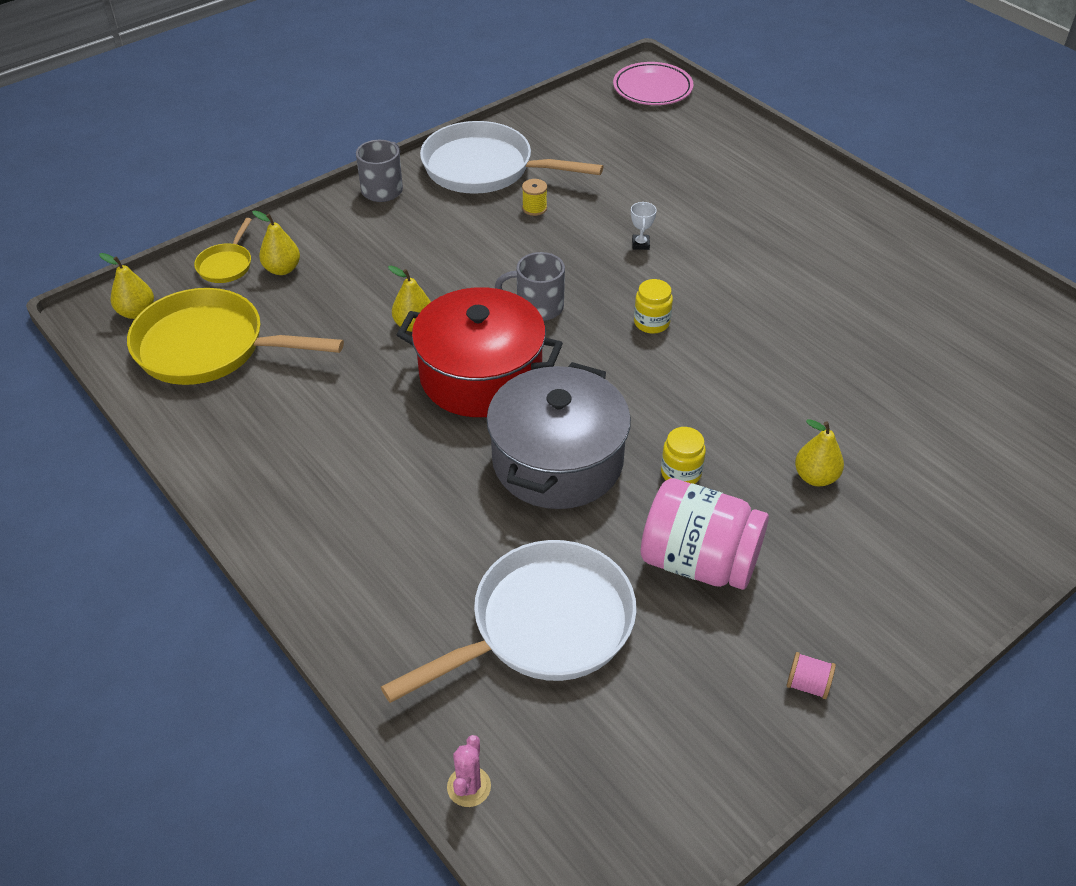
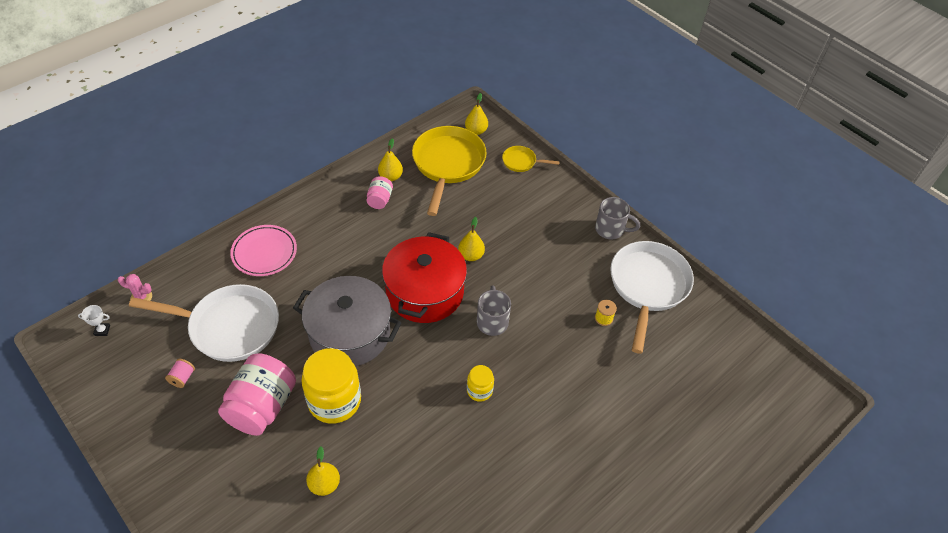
camera: 85 degrees right, 5 degrees up
(274, 432) = (380, 200): none -> pink jar
(282, 269) = (520, 187): yellow pear -> yellow pear (390, 177)
(543, 626) = (229, 327): white pan -> white pan turned 45 degrees counterclockwise
(640, 244) = (569, 387): white trophy -> white trophy (102, 330)
(652, 88) = (796, 405): pink plate -> pink plate (264, 253)
(681, 473) = (334, 401): yellow jar -> yellow jar, size x1.99
(807, 684) = (164, 458): pink spool -> pink spool (182, 378)

